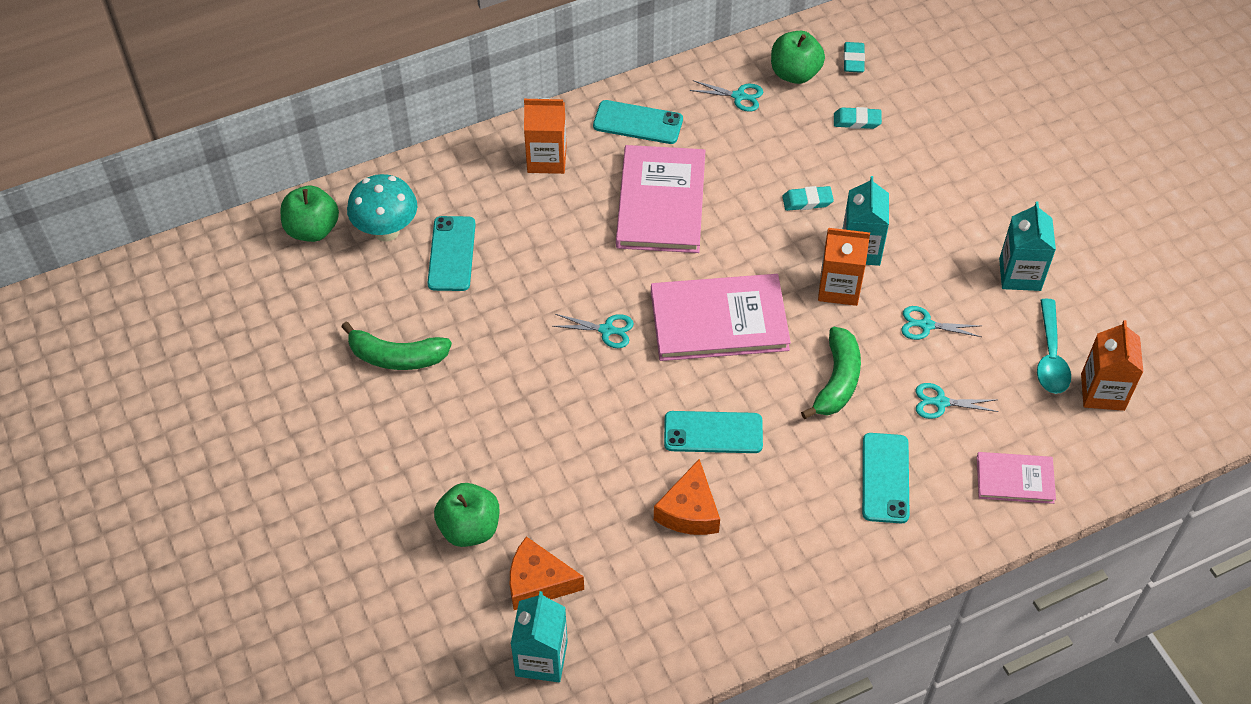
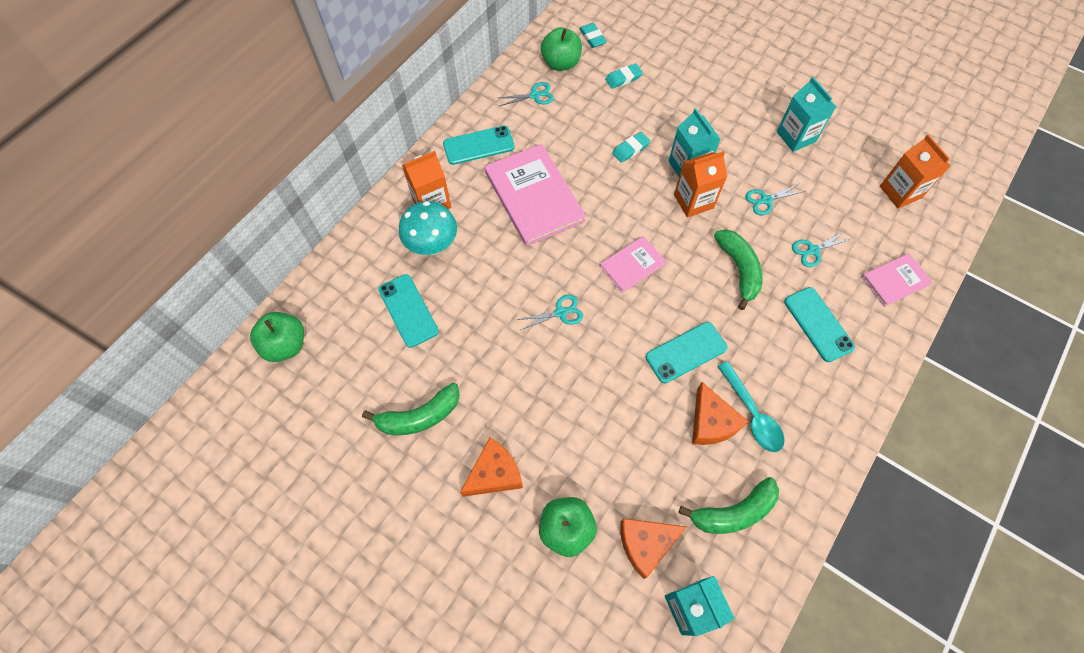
camera: 30 degrees left, 10 degrees up
(386, 231) = (346, 317): turquoise mushroom -> turquoise mushroom (432, 246)
(434, 444) = (494, 474): none -> orange cheese
(649, 602) = (733, 512): none -> green banana
(719, 320) = (632, 265): pink book -> pink book, size x0.54
(1050, 356) = (853, 183): turquoise spoon -> turquoise spoon (752, 414)

